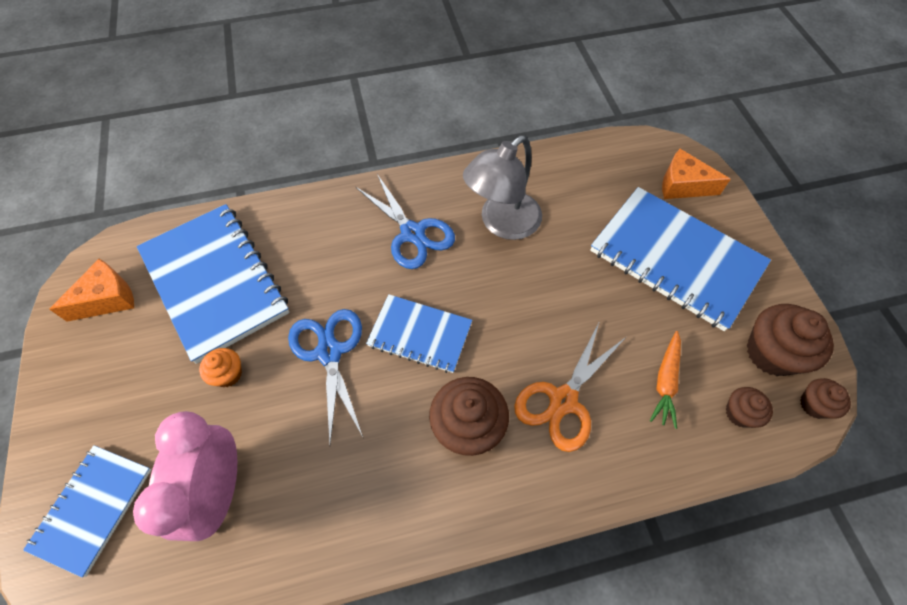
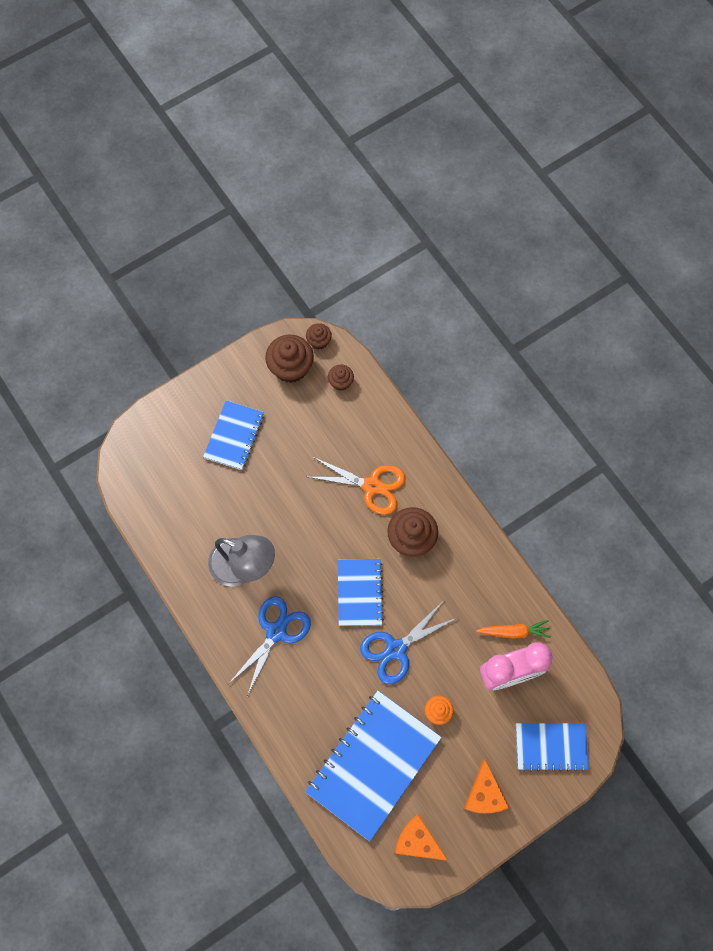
camera: 110 degrees left, 10 degrees up
(665, 382) = (335, 427): orange carrot -> orange carrot (514, 631)
(676, 258) = (234, 436): blue notebook -> blue notebook, size x0.57
(682, 185) = (159, 441): orange cheese -> orange cheese (484, 794)

